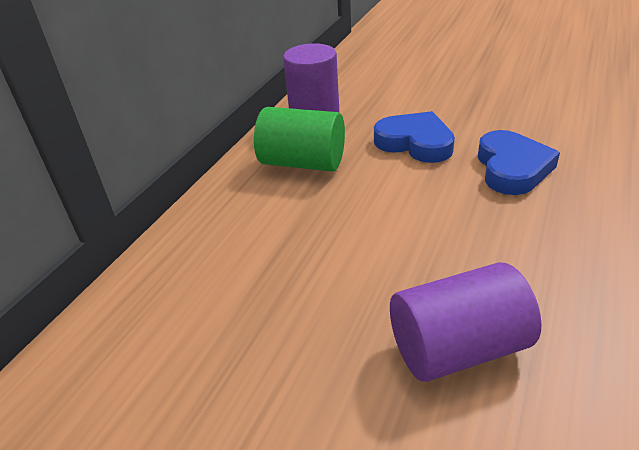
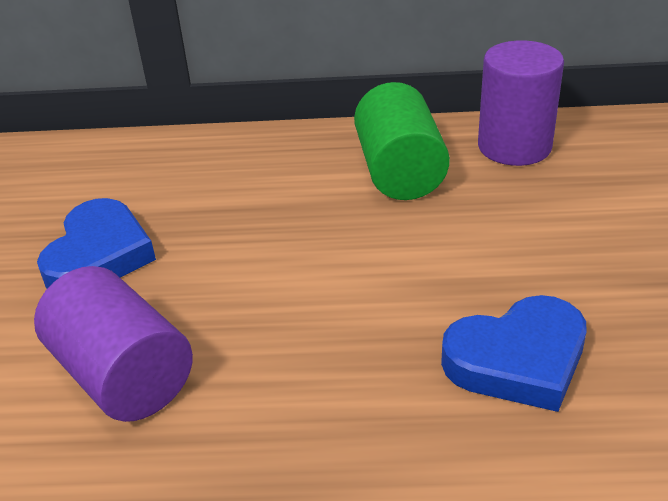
camera: 65 degrees right, 0 degrees up
(415, 143) = (517, 248): blue heart -> blue heart (99, 255)

